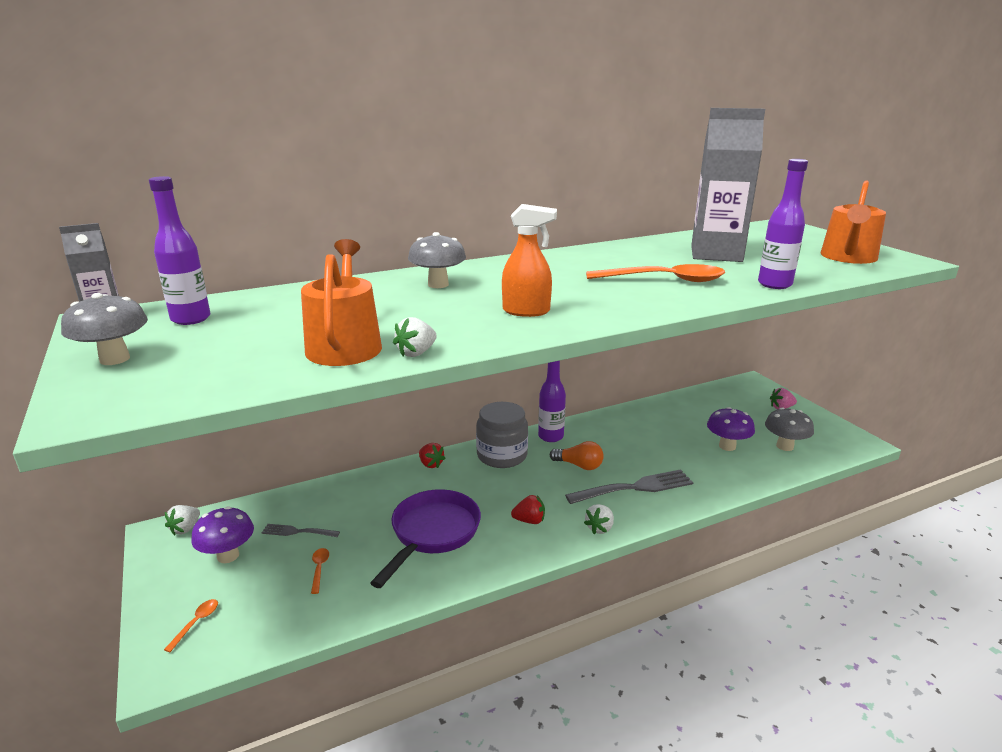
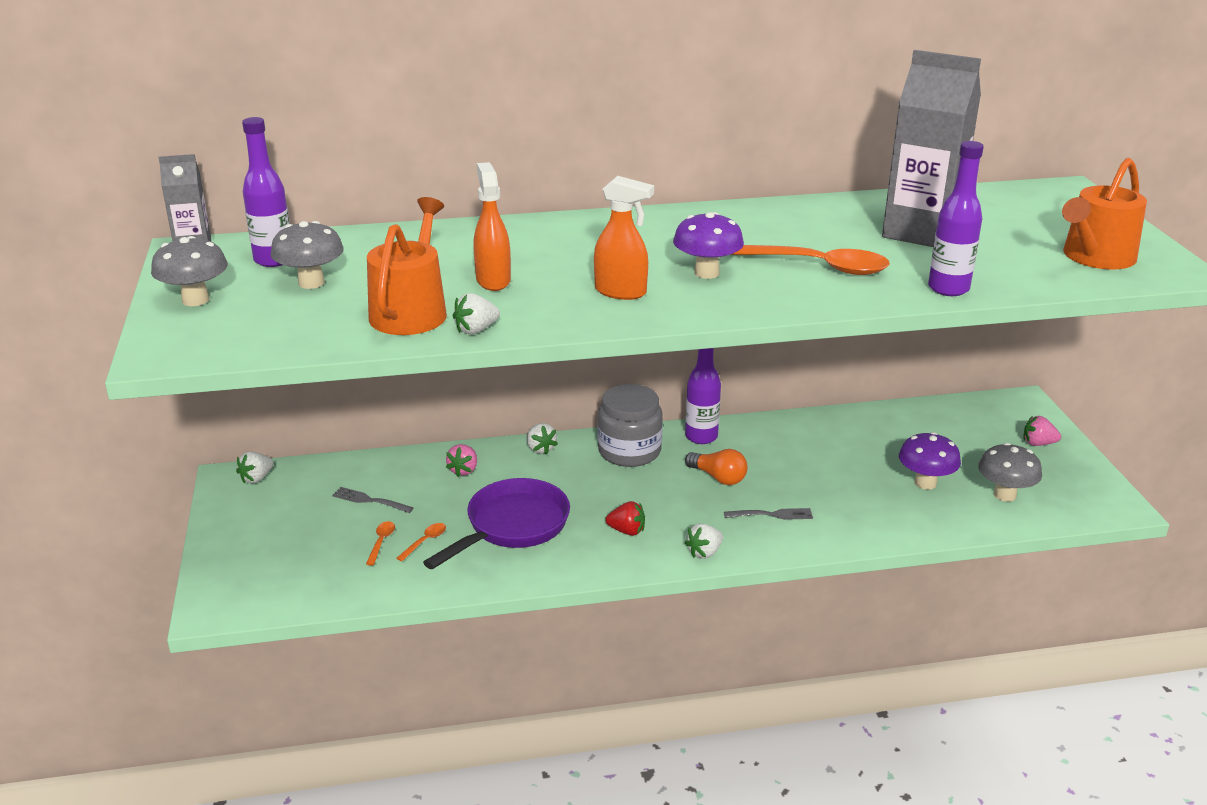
camera: 15 degrees right, 5 degrees up
(196, 623) = (250, 571): orange spoon -> orange spoon (425, 541)
(228, 556) = (293, 513): purple mushroom -> purple mushroom (706, 273)
(373, 492) = (463, 470): none -> pink strawberry
(409, 314) = (493, 280): none -> orange spray bottle
(431, 464) = (540, 449): red strawberry -> white strawberry
(438, 285) = (546, 243): grey mushroom -> grey mushroom (311, 283)
(634, 488) = (771, 515): grey fork -> grey fork, size x0.53

